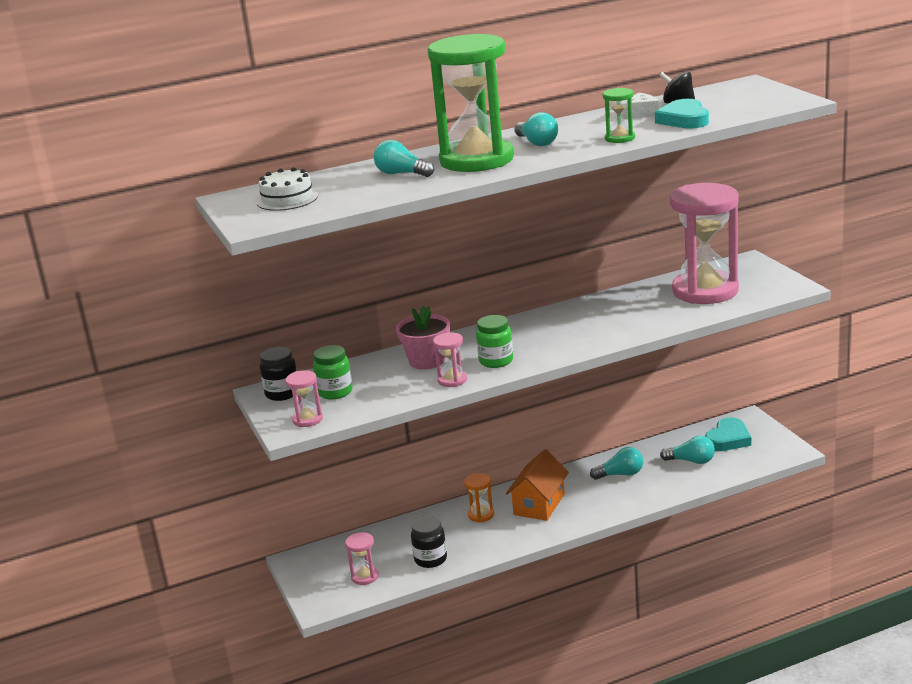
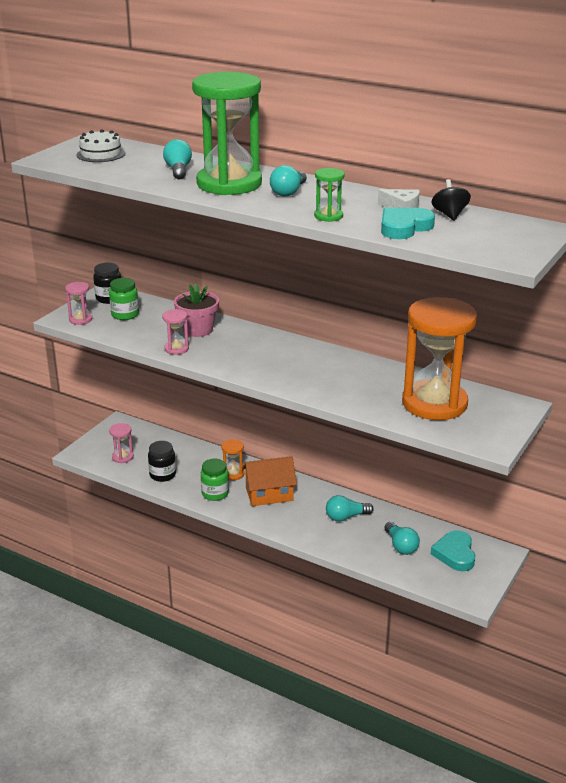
camera: 50 degrees right, 5 degrees up
(496, 361) = (220, 355): green jar -> green jar (215, 493)
(620, 474) = (346, 517): turquoise light bulb -> turquoise light bulb turned 120 degrees clockwise
(705, 291) = (434, 403): pink hourglass -> orange hourglass
(728, 439) = (455, 554): turquoise heart -> turquoise heart turned 90 degrees clockwise

